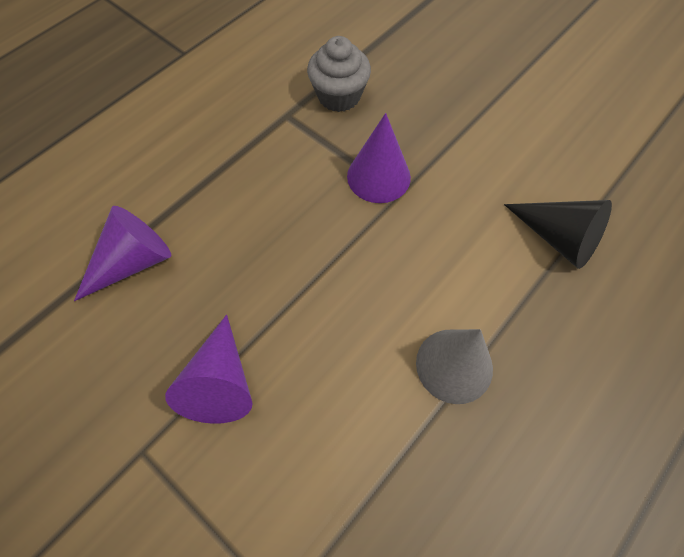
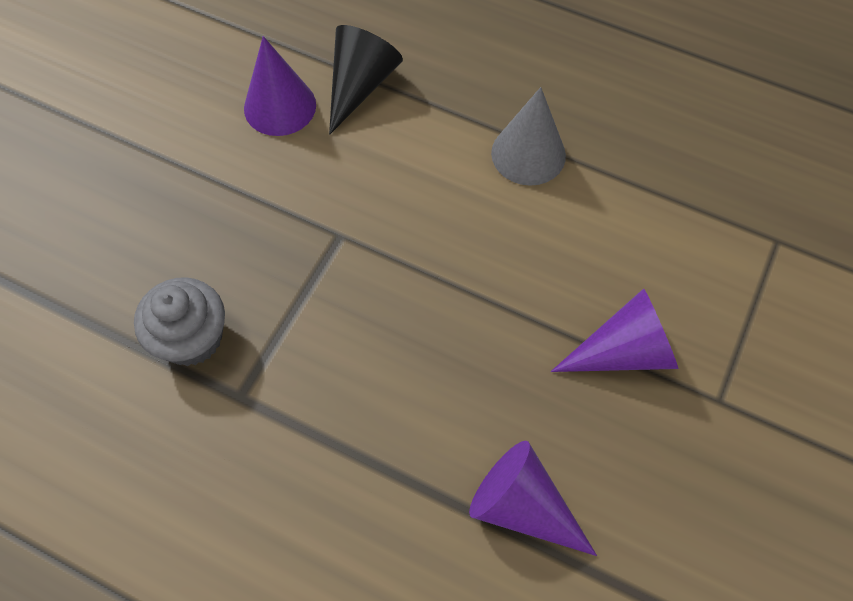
camera: 105 degrees left, 0 degrees up
(378, 176) = (320, 261): purple cone -> purple cone (280, 106)

